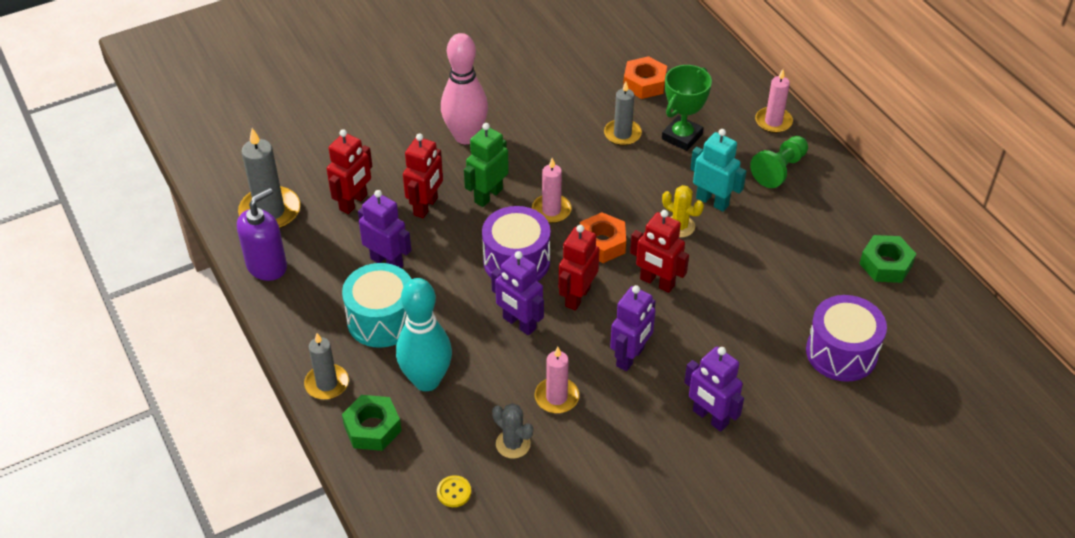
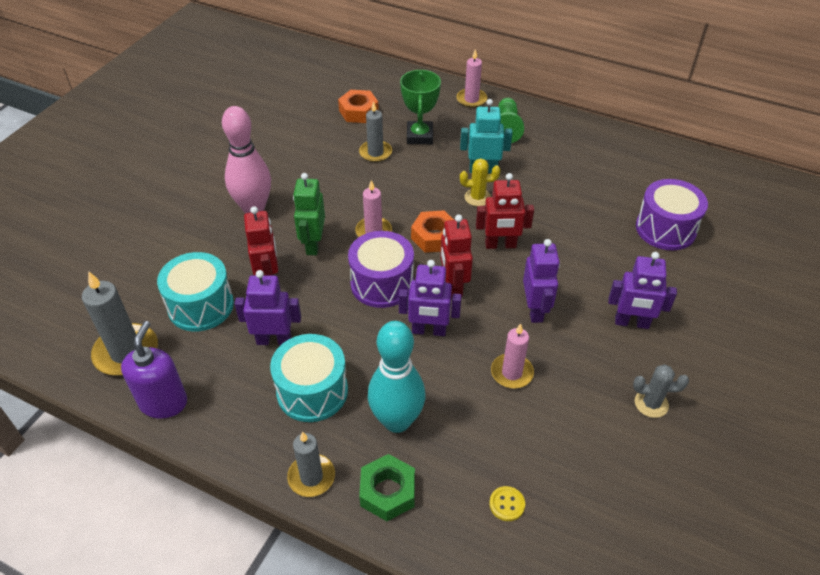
camera: 35 degrees left, 0 degrees up
(353, 202) = (201, 306): red robot -> turquoise drum
(513, 444) = (514, 431): grey cactus -> grey cactus (651, 403)
(885, 264) = (632, 157): green nut -> none

